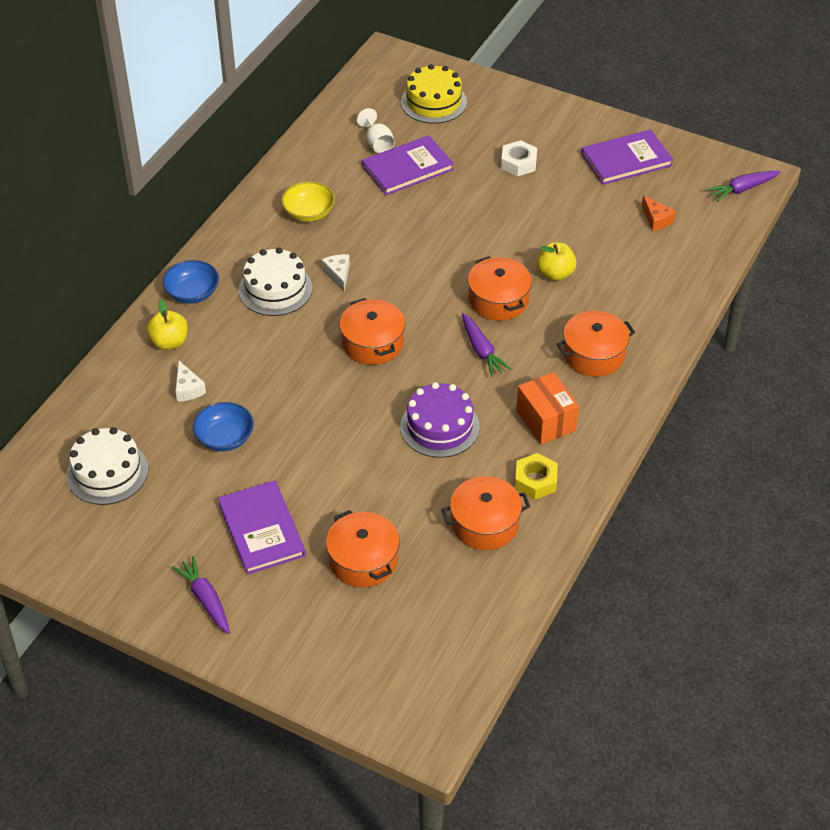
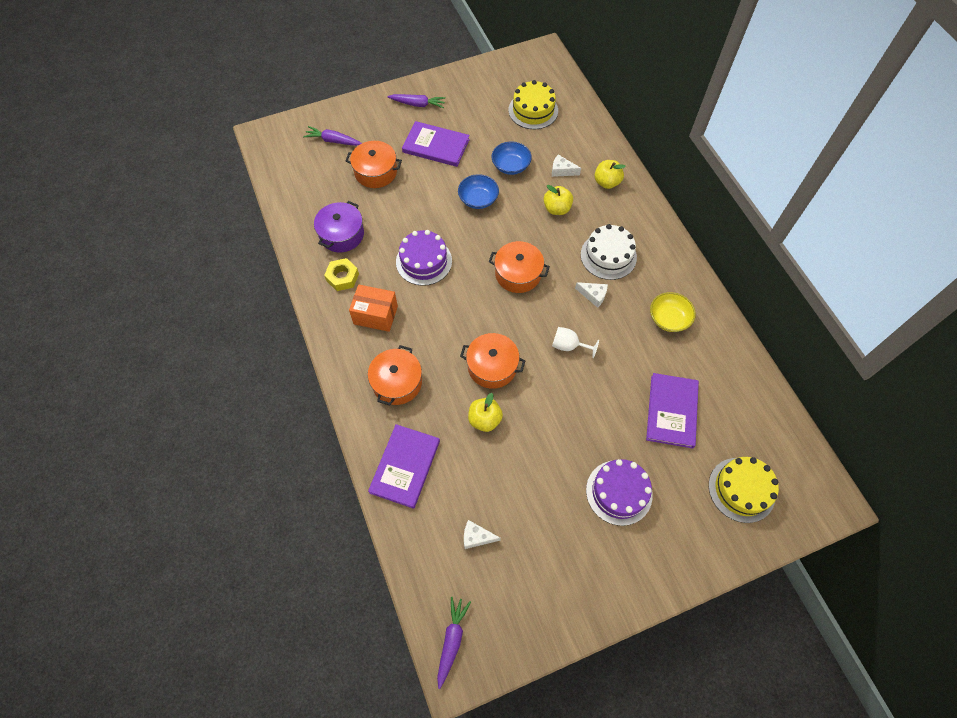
camera: 130 degrees right, 15 degrees up
(107, 472) = (533, 110): white cake -> yellow cake
(192, 293) = (640, 215): blue bowl -> blue bowl (478, 199)
(251, 362) = (557, 209): none -> yellow apple
(377, 143) = (716, 412): white goblet -> white goblet (569, 346)
(481, 350) = (459, 324): purple carrot -> purple carrot (333, 141)
(485, 524) = (342, 234): orange pot -> purple pot
(518, 163) = (619, 492): white nut -> purple cake
(626, 160) = (560, 578): purple book -> purple book (405, 466)
(656, 220) = (476, 537): orange cheese -> white cheese

